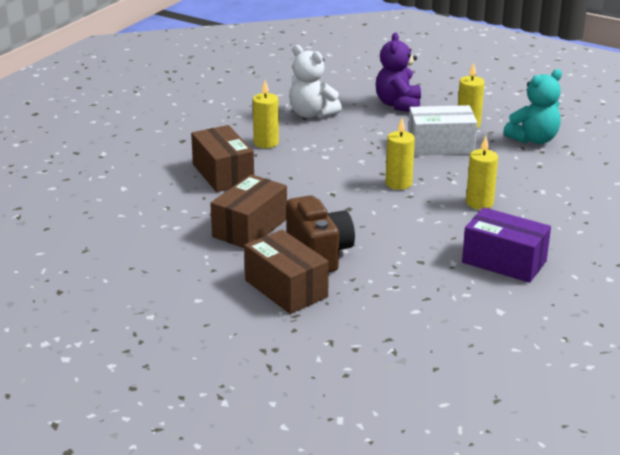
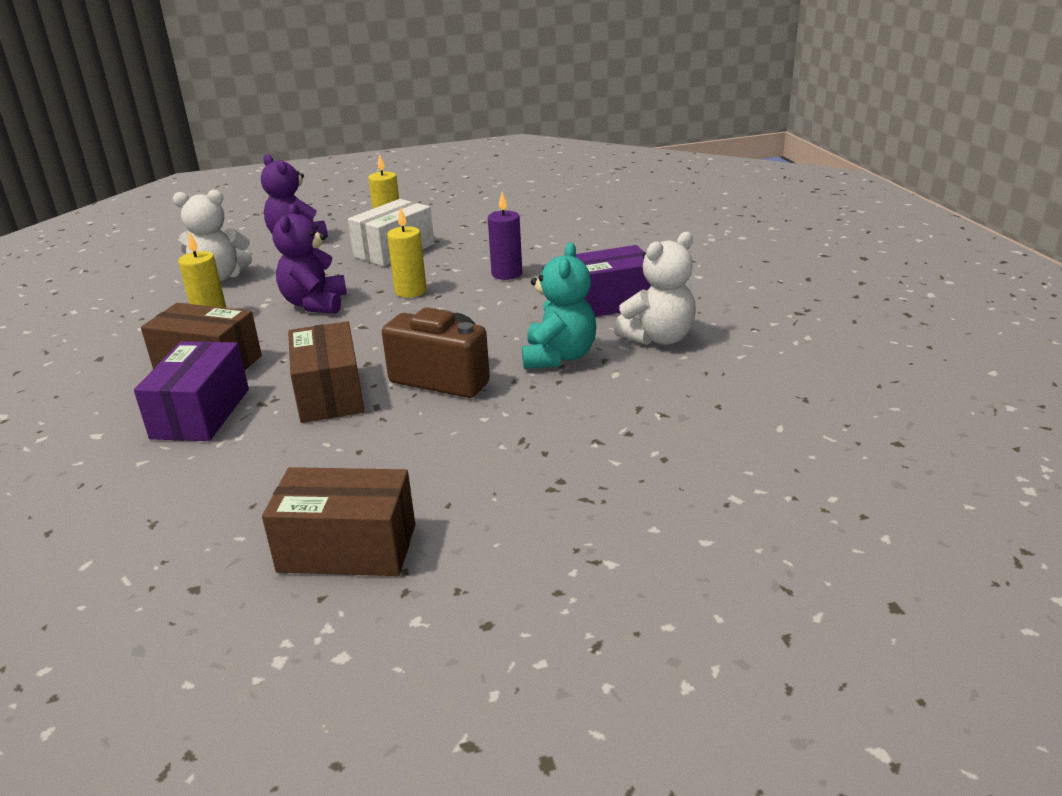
camera: 45 degrees left, 0 degrees up
(179, 203) = (201, 413): none -> purple box
(286, 288) = (468, 423): brown box -> brown box (347, 548)
(332, 163) = (315, 304): none -> purple teddy bear
(479, 203) = (506, 274): yellow candle -> purple candle
(487, 305) = (658, 338): none -> white teddy bear
(533, 139) = (462, 217): turquoise teddy bear -> turquoise teddy bear (558, 357)

